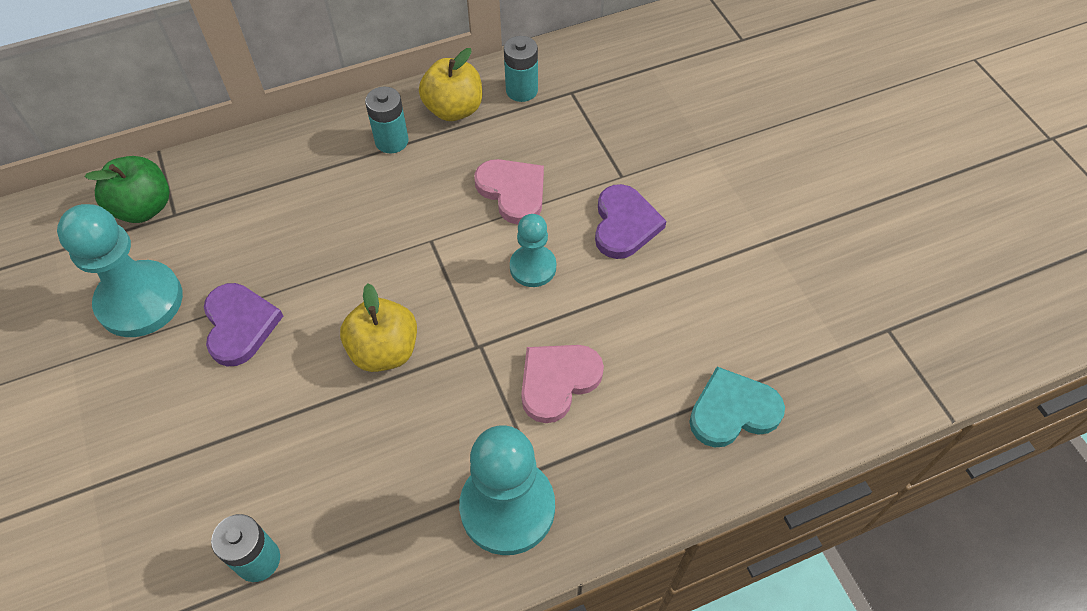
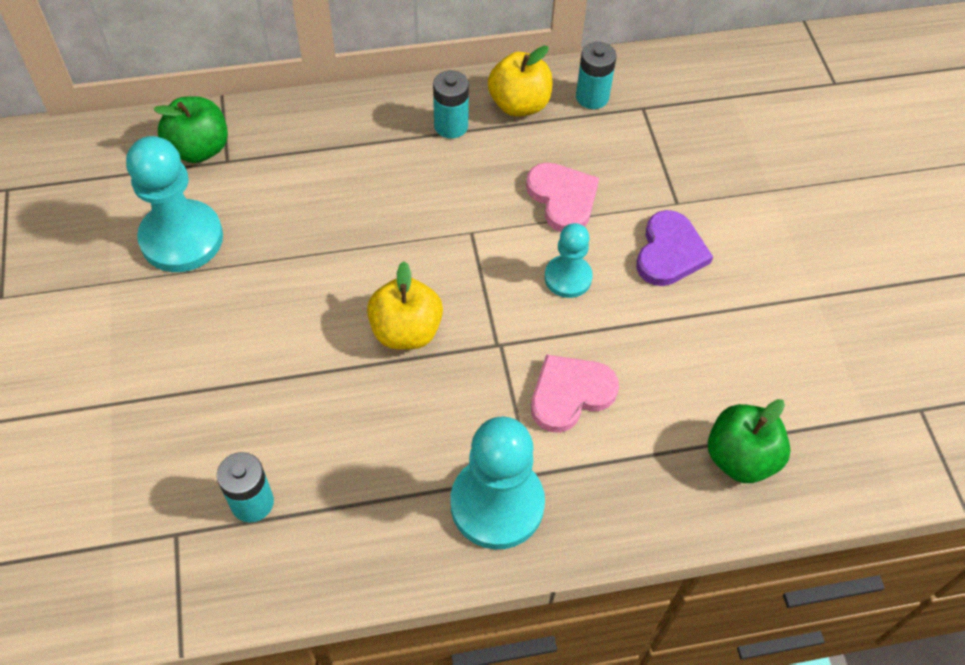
camera: 10 degrees right, 0 degrees up
(239, 325) = (271, 280): purple heart -> none
(733, 411) = (740, 458): turquoise heart -> green apple

